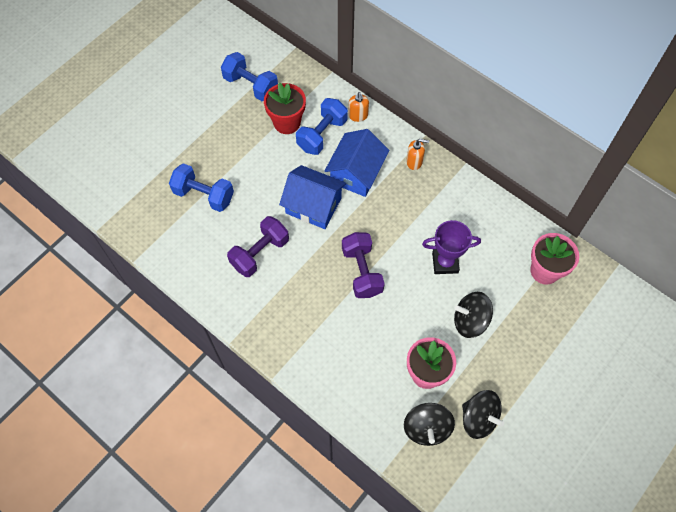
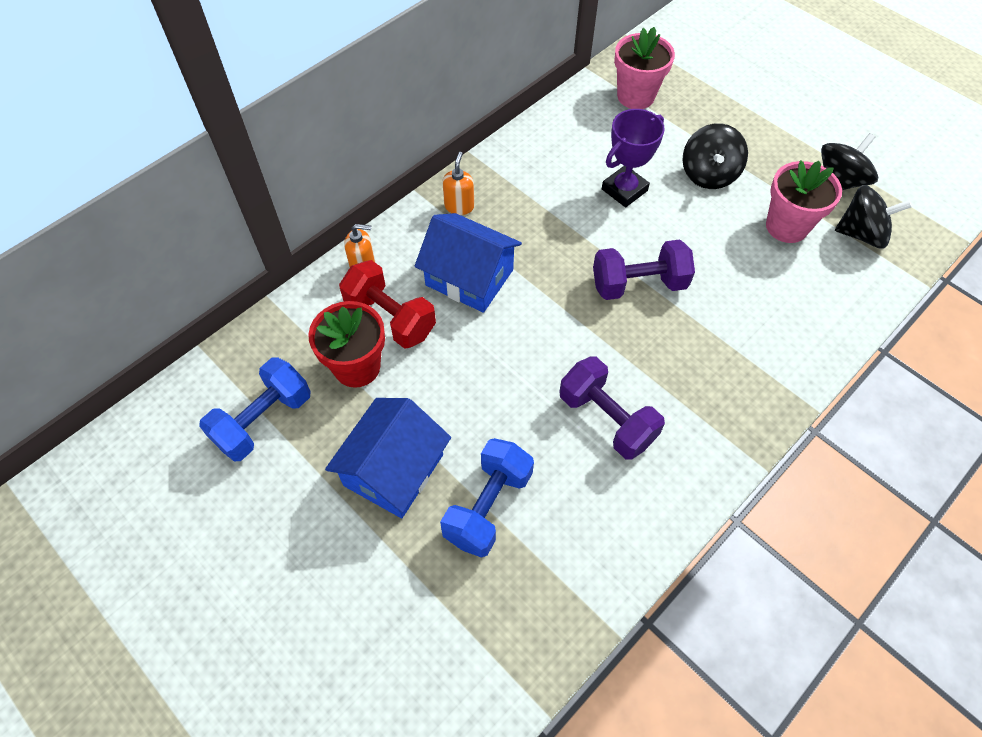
camera: 85 degrees left, 5 degrees down
(313, 205) = (523, 338): blue house -> blue house (394, 470)
(322, 134) = (390, 318): blue dumbbell -> red dumbbell
(445, 263) = (624, 190): purple trophy -> purple trophy turned 45 degrees clockwise

